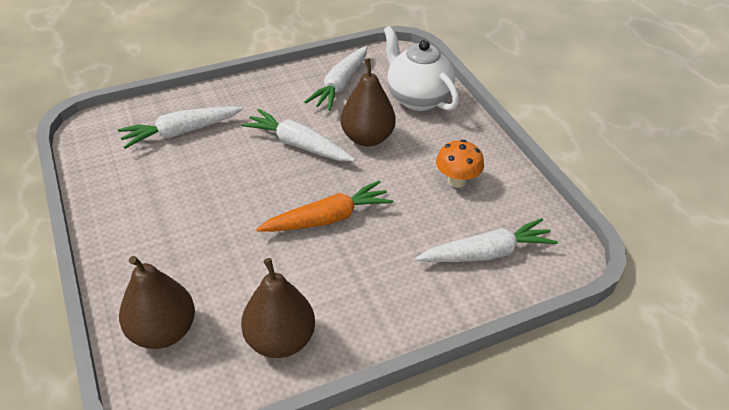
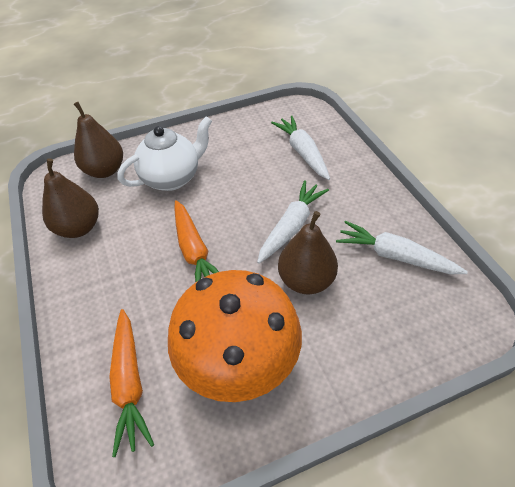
camera: 95 degrees right, 5 degrees up
(417, 98) = (386, 332): white teapot -> white teapot (172, 178)
(457, 181) = (239, 364): orange mushroom -> orange mushroom, size x2.25
(486, 253) = (129, 383): white carrot -> orange carrot

